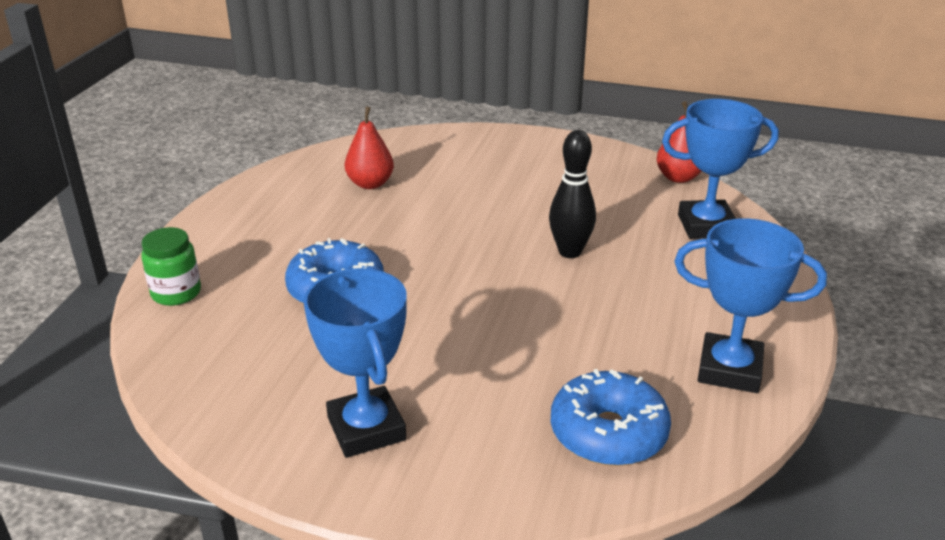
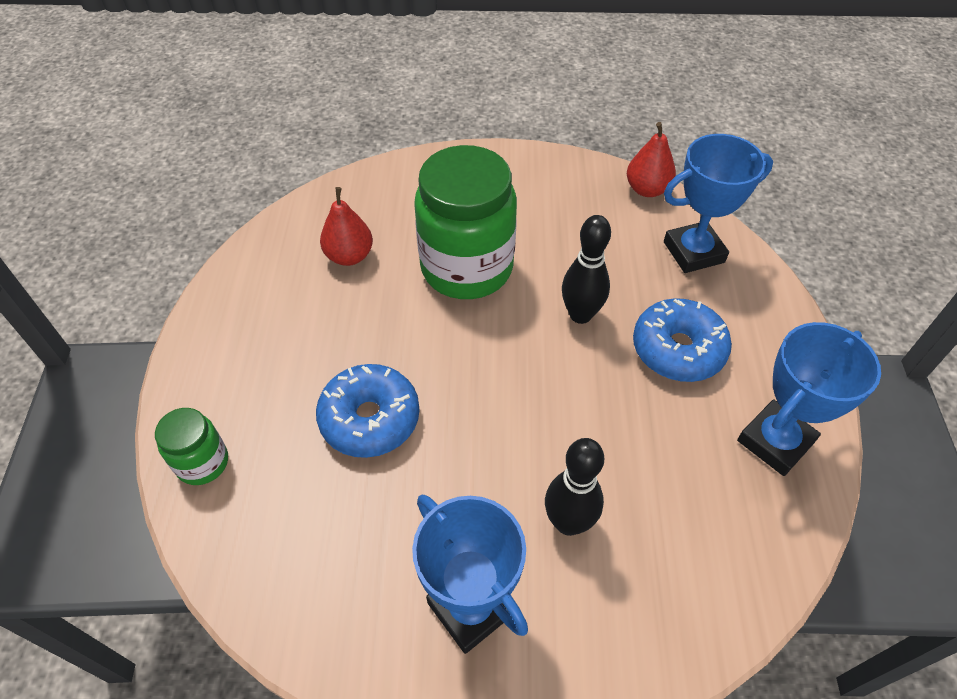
camera: 15 degrees left, 20 degrees up
(474, 206) = (466, 268): none -> green jar
(488, 389) = (568, 522): none -> black bowling pin
(608, 433) = (697, 553): blue donut -> blue donut (678, 349)
(729, 370) = (775, 441): blue trophy -> blue trophy turned 45 degrees counterclockwise

